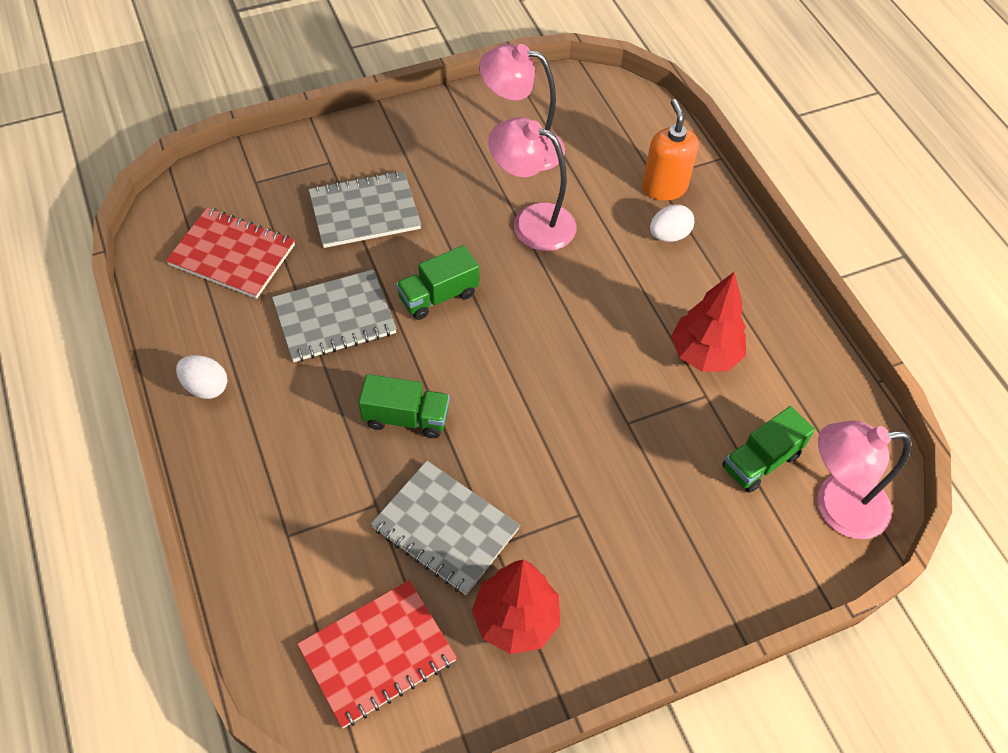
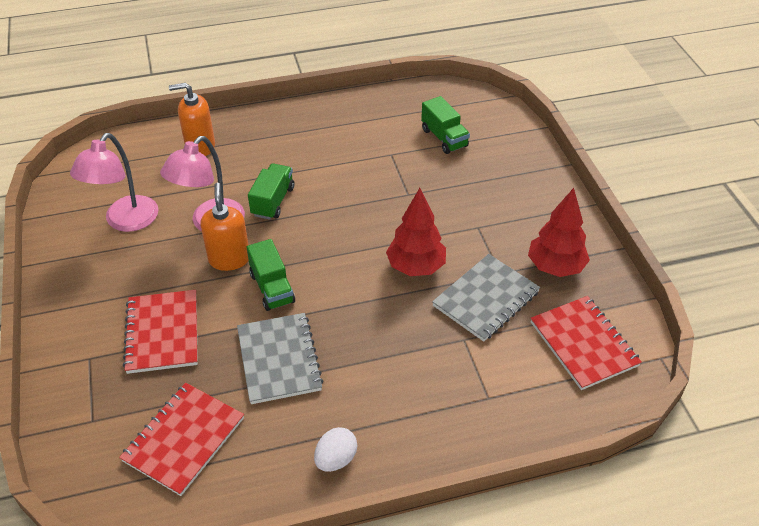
camera: 80 degrees left, 10 degrees down
(365, 212) = (163, 333): grey notebook -> red notebook
(406, 418) = (388, 316): green truck -> green truck (273, 201)
(478, 249) = (229, 259): none -> orange soap dispenser
(669, 235) = (248, 151): white egg -> none
(704, 354) = (358, 149): red tree -> red tree (416, 267)
(837, 507) = (478, 113): pink lamp -> none

